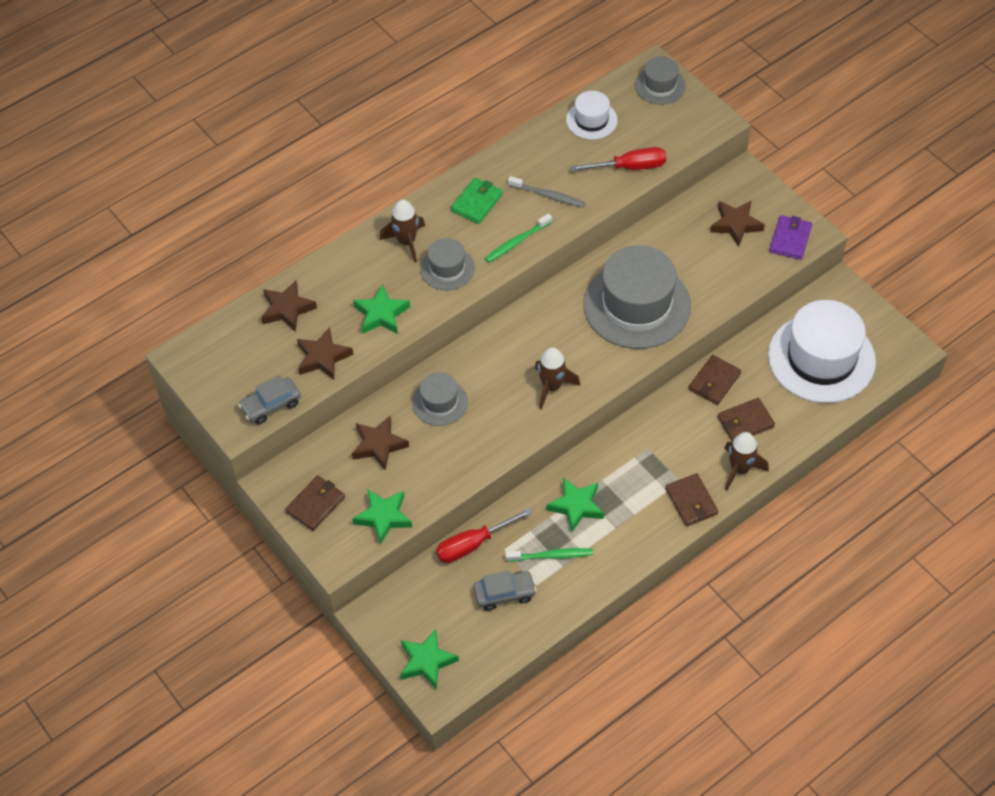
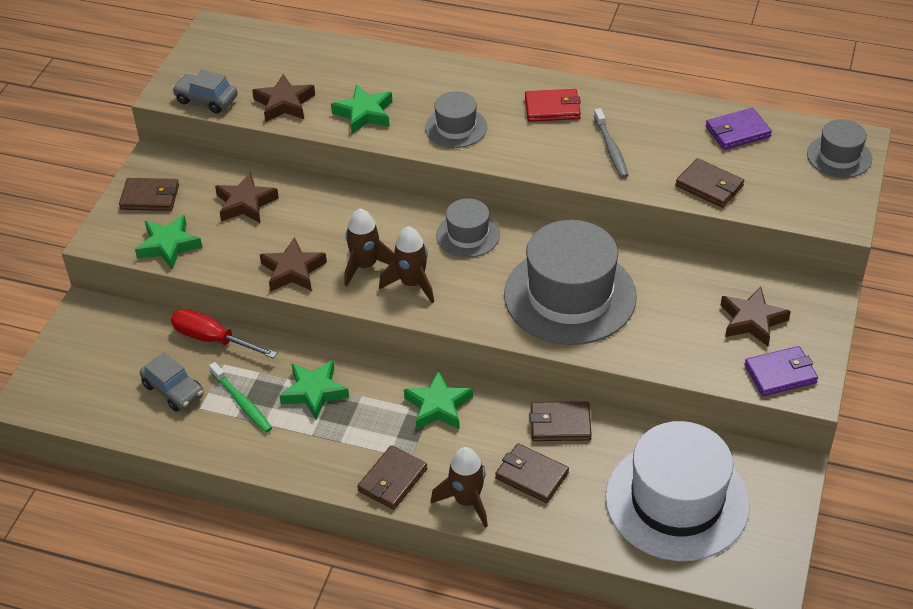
camera: 55 degrees right, 10 degrees down
(287, 309) = (318, 58): brown star -> brown star (293, 270)
(406, 242) = (461, 89): brown rocket -> brown rocket (365, 266)
(426, 661) = (60, 373): green star -> green star (438, 406)
(439, 402) = (326, 218): grey hat -> grey hat (468, 235)
(477, 203) = (552, 108): green wallet -> red wallet
(516, 242) = (532, 155): green toothbrush -> none
(591, 120) = (737, 132): white hat -> purple wallet
(630, 167) = (709, 186): red screwdriver -> brown wallet

